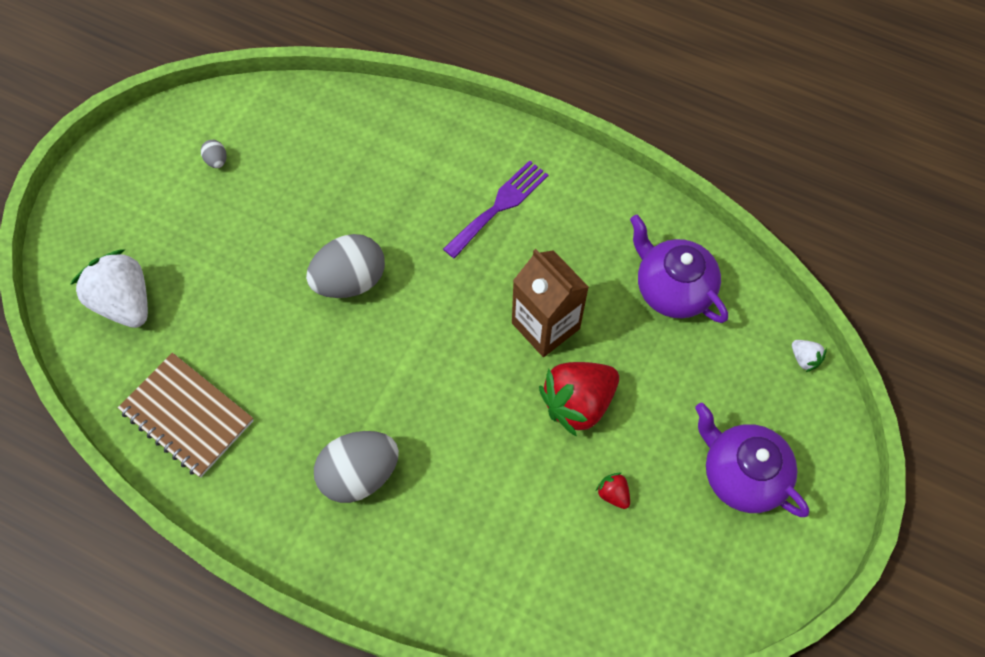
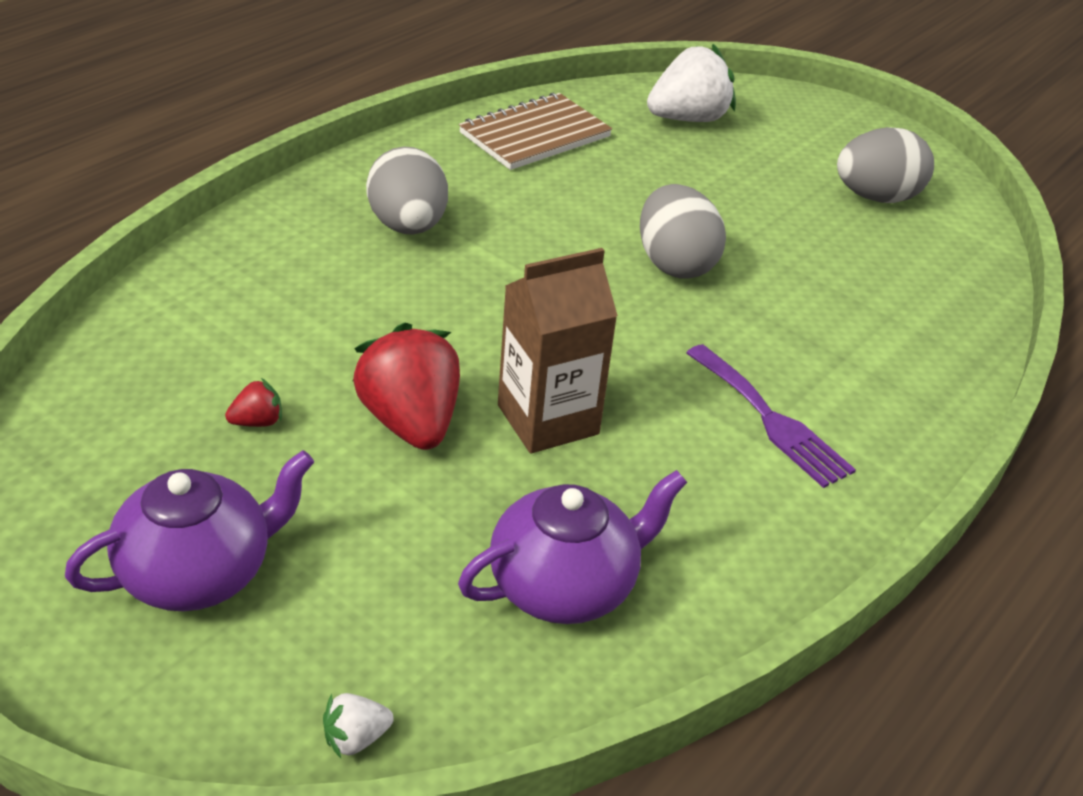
camera: 100 degrees right, 25 degrees down
(217, 161) = (876, 197): grey egg -> grey egg, size x2.33

